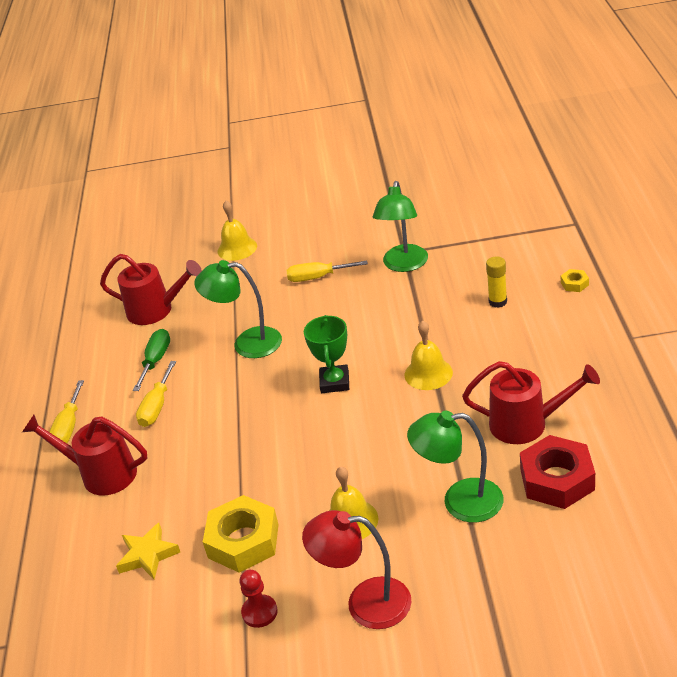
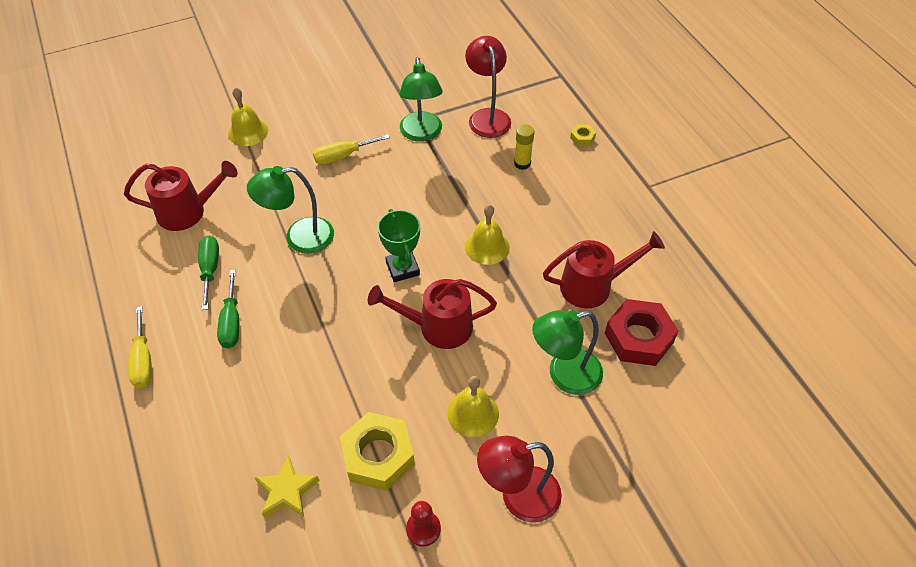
camera: 25 degrees left, 15 degrees up
(101, 473) = (200, 408): red watering can -> red watering can (437, 327)
(157, 406) = (231, 322): yellow screwdriver -> green screwdriver
(478, 255) = (487, 116): none -> red lamp

